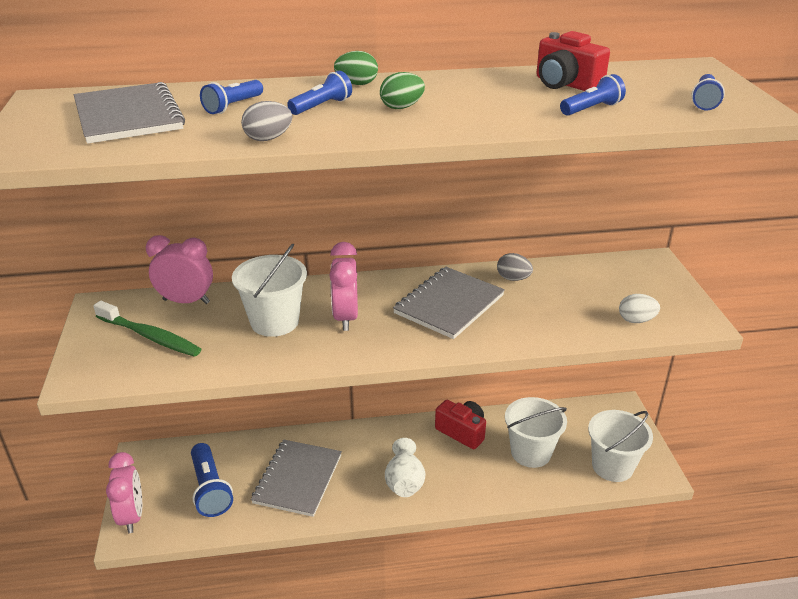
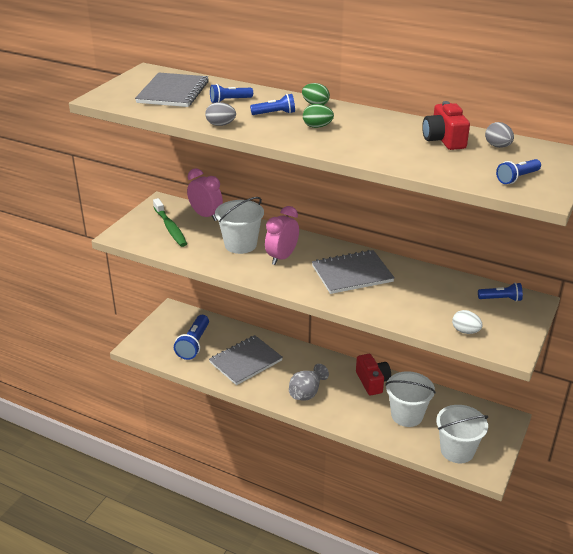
camera: 35 degrees right, 0 degrees up
(132, 516) = (144, 339): pink clock -> none
(404, 482) = (307, 392): white vase -> grey vase
(513, 278) = (413, 274): grey egg -> grey egg (497, 146)
(592, 109) = (430, 160): blue flashlight -> blue flashlight (501, 299)

